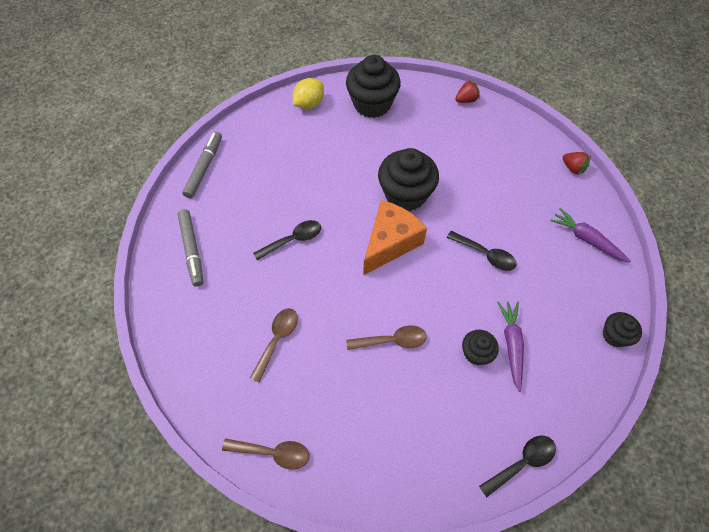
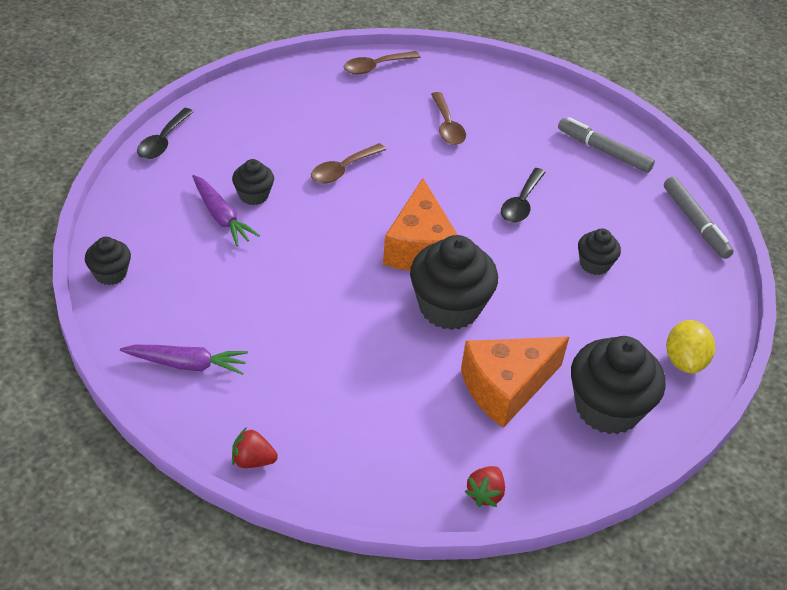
camera: 140 degrees right, 15 degrees down
(294, 175) = (594, 264): none -> black cupcake
(413, 137) = (506, 388): none -> orange cheese
(485, 254) = (303, 286): black spoon -> none

